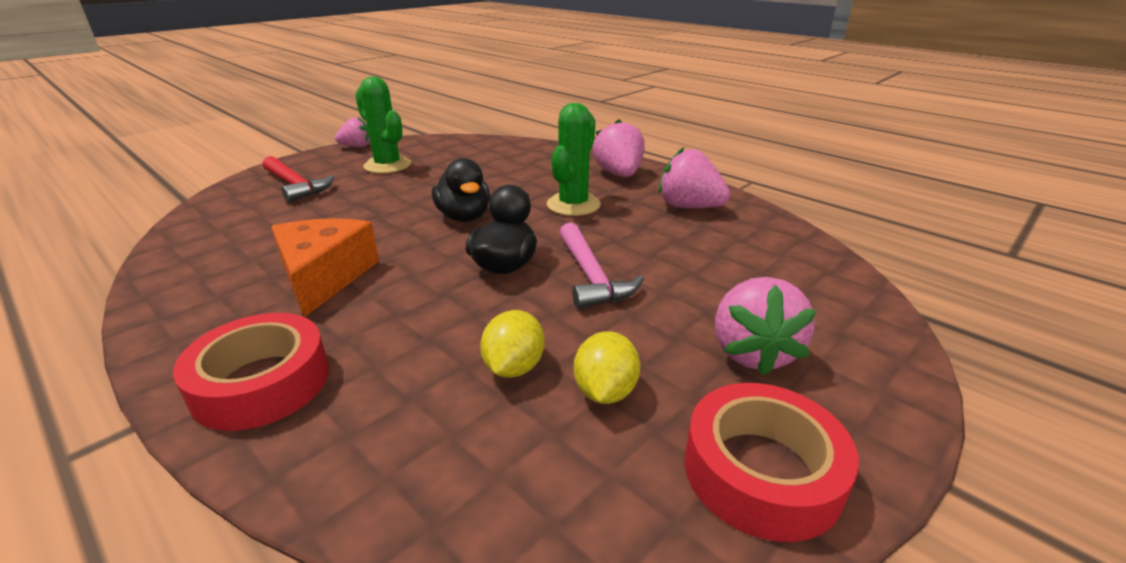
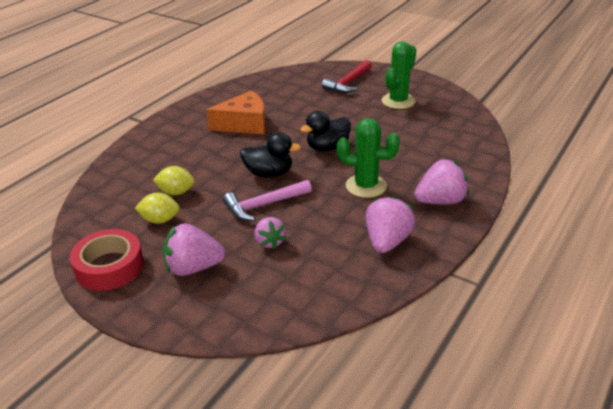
camera: 80 degrees right, 5 degrees up
(261, 382) = (163, 136): red tape -> none
(356, 147) = (427, 81): pink strawberry -> pink strawberry (269, 242)

